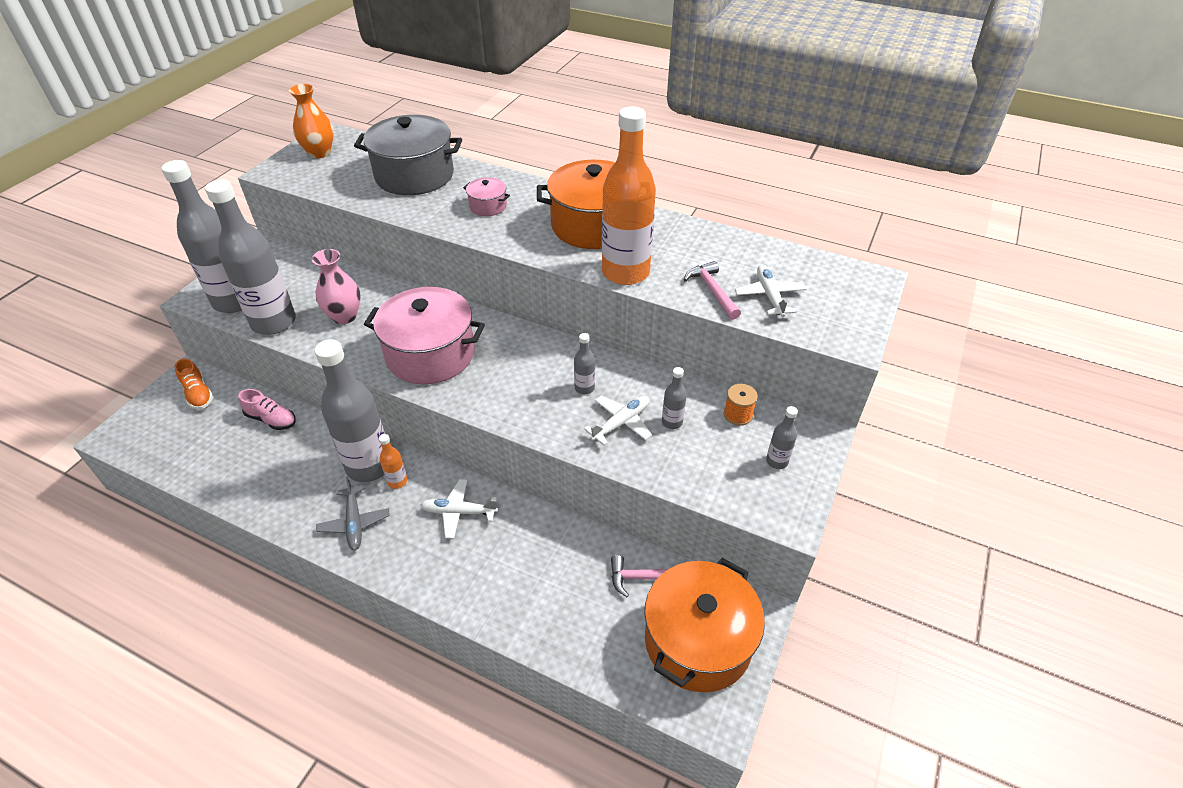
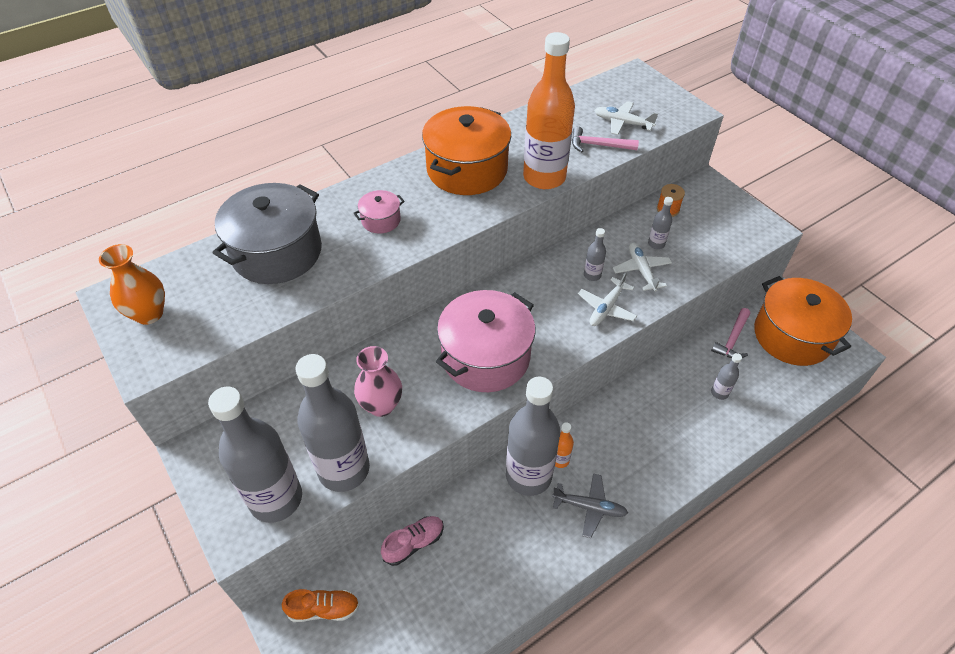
camera: 60 degrees left, 5 degrees up
(459, 512) = (617, 427): white plane -> white plane (606, 308)
(777, 461) = (719, 211): grey bottle -> grey bottle (719, 393)

